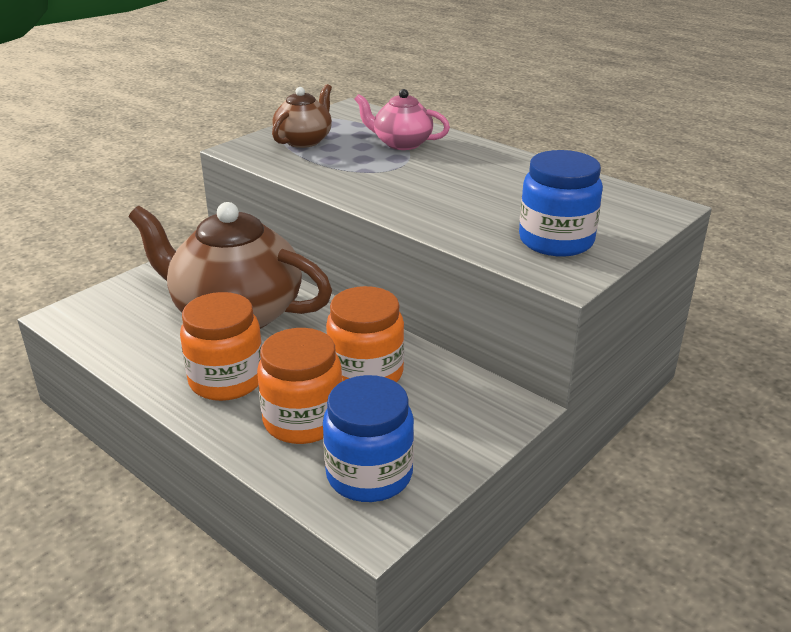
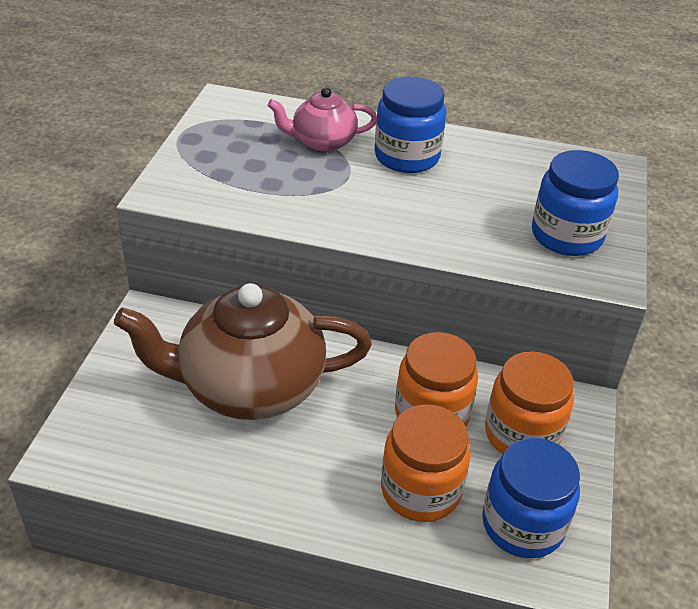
camera: 30 degrees left, 10 degrees up
(226, 380) = (311, 472): orange jar -> orange jar (522, 434)
(304, 141) = (219, 162): brown teapot -> none
(464, 164) = (407, 156): none -> blue jar

